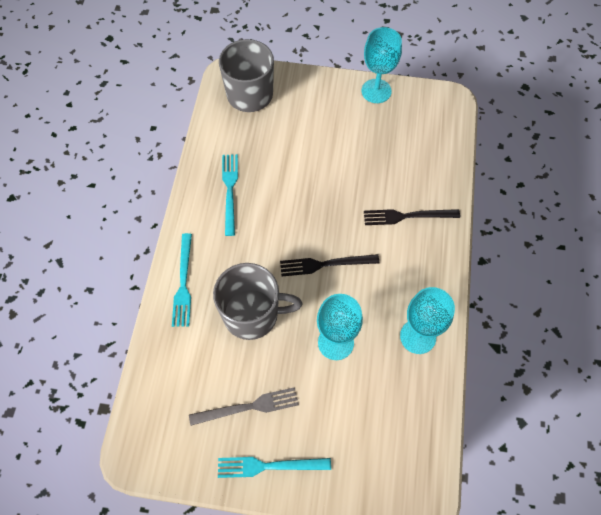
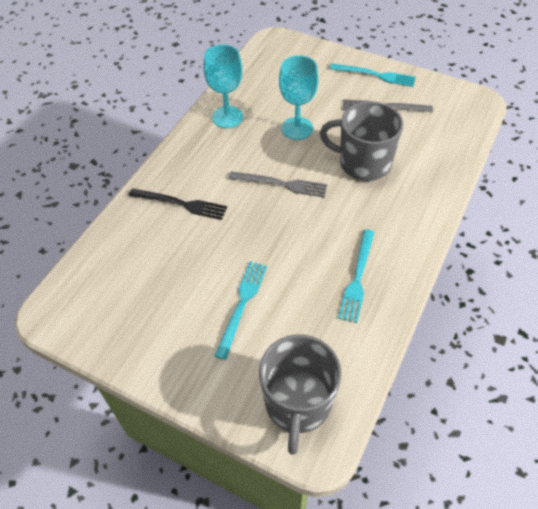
camera: 160 degrees left, 10 degrees down
(183, 283) = (424, 202): turquoise fork -> turquoise fork (242, 305)
(325, 264) = (281, 184): black fork -> grey fork
(376, 91) = (129, 355): turquoise goblet -> none

